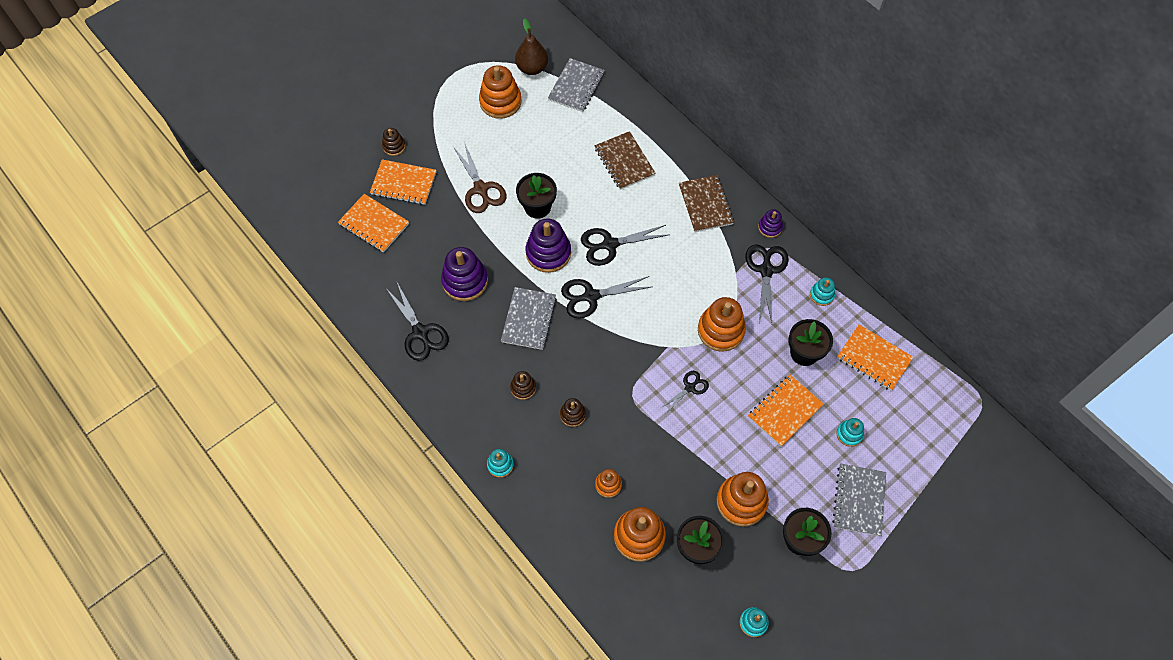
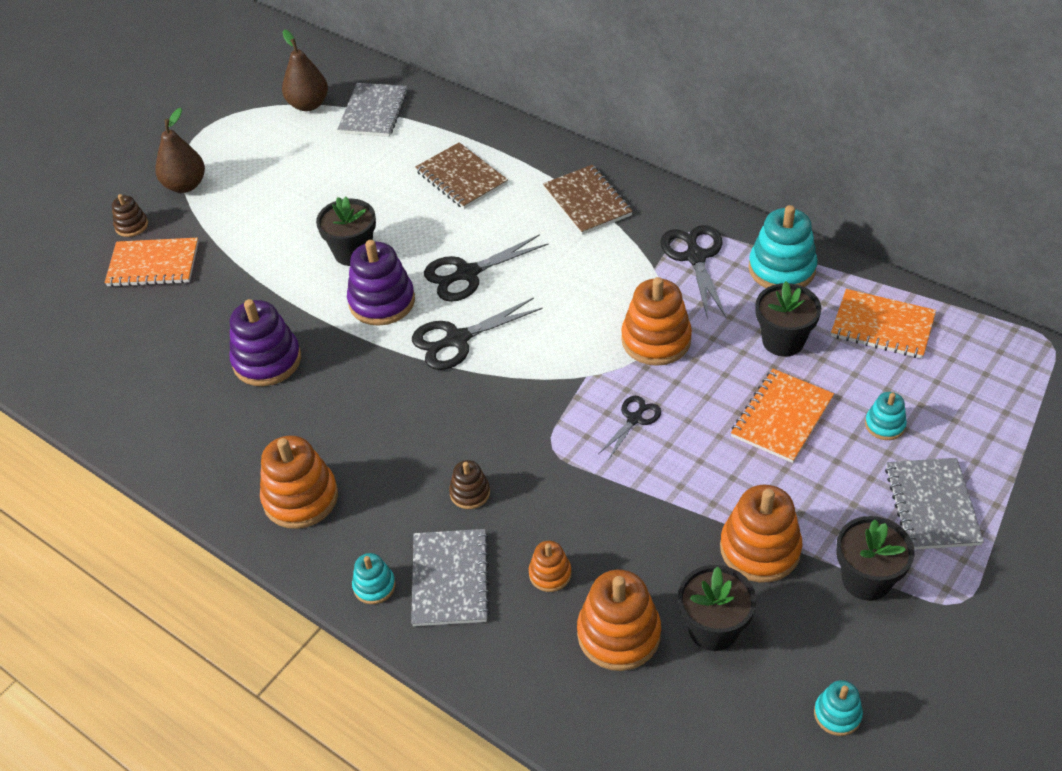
camera: 10 degrees left, 15 degrees down
(374, 224) = (118, 321): orange notebook -> none
(420, 333) = (212, 439): black scissors -> none
(435, 120) = (185, 185): none -> brown pear
(481, 189) = (267, 248): brown scissors -> none
(500, 102) = (273, 148): orange stacking toy -> orange stacking toy (300, 498)
(523, 388) = (385, 475): brown stacking toy -> none
(528, 319) = (373, 387): grey notebook -> grey notebook (450, 579)
(770, 227) = (683, 209): purple stacking toy -> none
(821, 295) = (781, 269): turquoise stacking toy -> turquoise stacking toy, size x1.88

